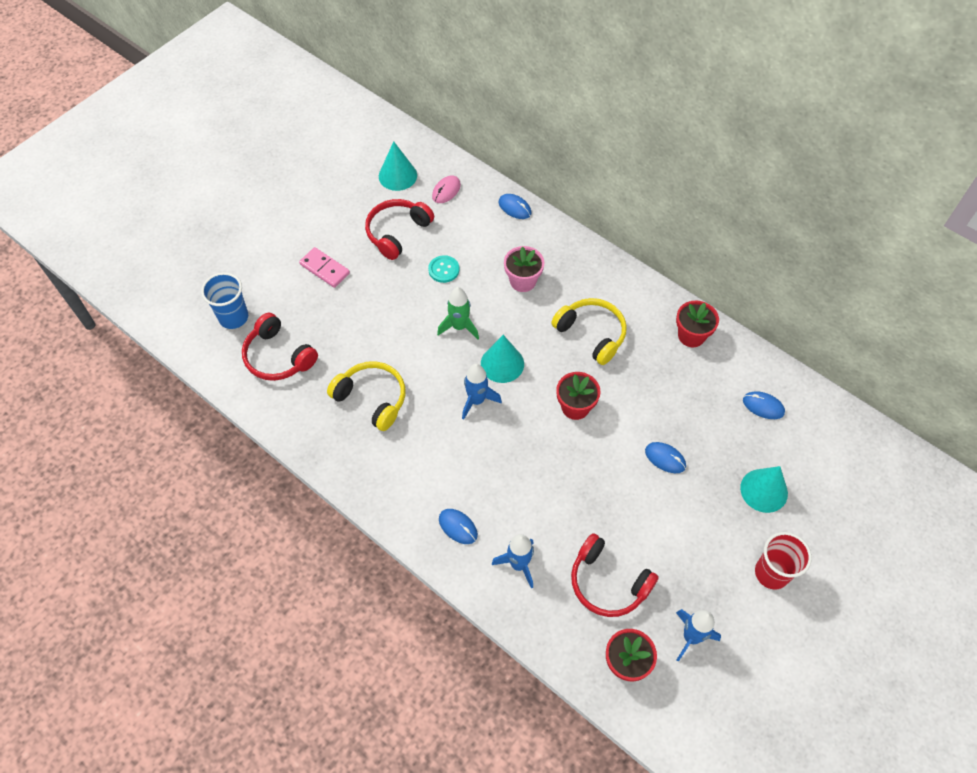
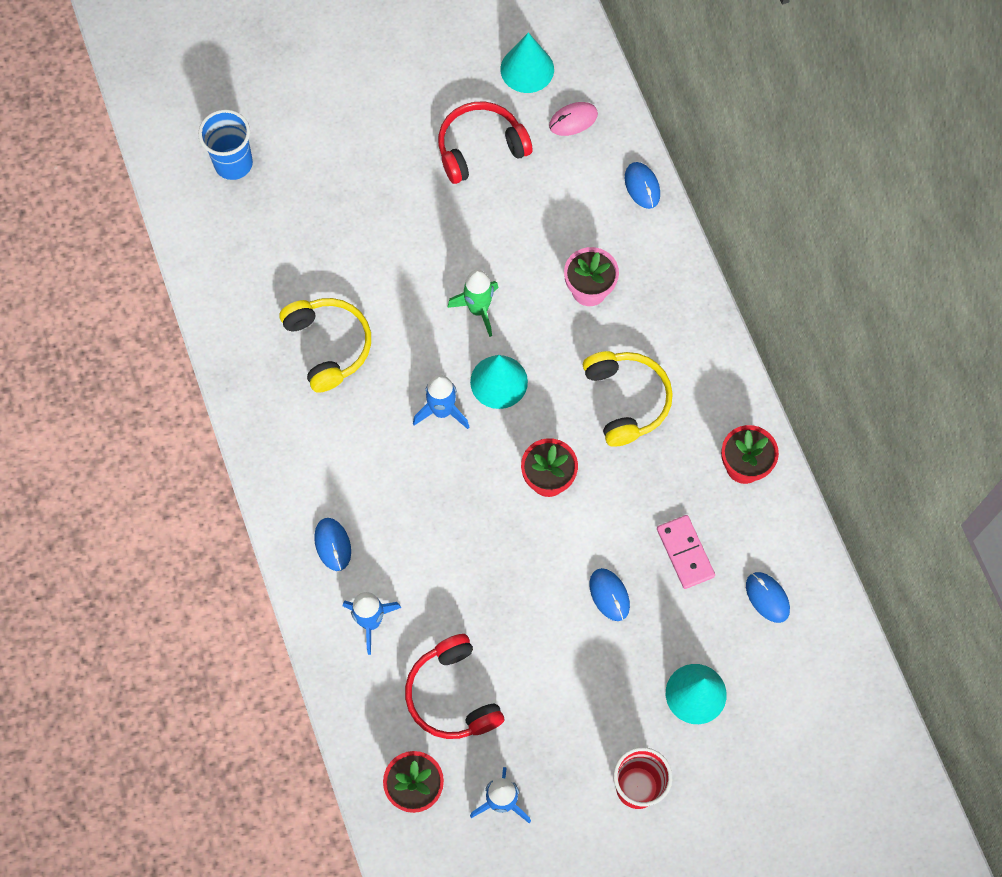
camera: 30 degrees right, 10 degrees up
(278, 356) = (255, 239): red headphones -> none
(324, 269) = (368, 153): pink domino -> pink domino (685, 553)
(444, 270) = (505, 226): turquoise button -> none

